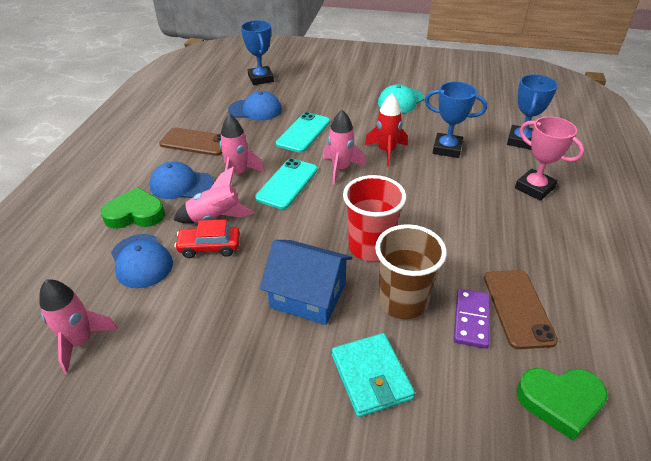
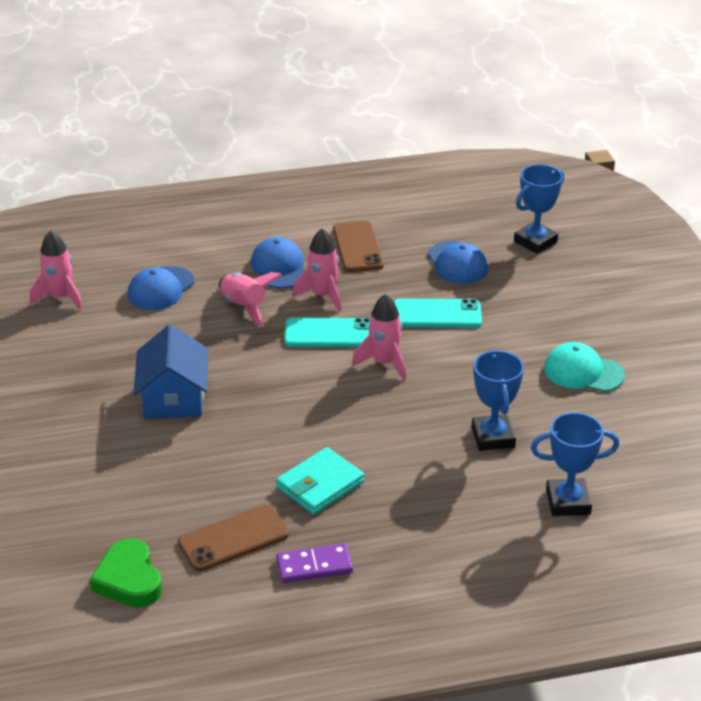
camera: 65 degrees right, 5 degrees down
(135, 214) = (218, 259): green heart -> none
(209, 247) = (201, 319): red car -> none
(370, 247) = (263, 419): red cup -> none
(371, 376) = (101, 459): turquoise wallet -> turquoise wallet (320, 485)
(386, 151) = (447, 389): red rocket -> none
(402, 301) = (199, 458): brown cup -> none
(471, 319) = (200, 508): purple domino -> purple domino (314, 566)
(534, 188) = (459, 527): pink trophy -> none

